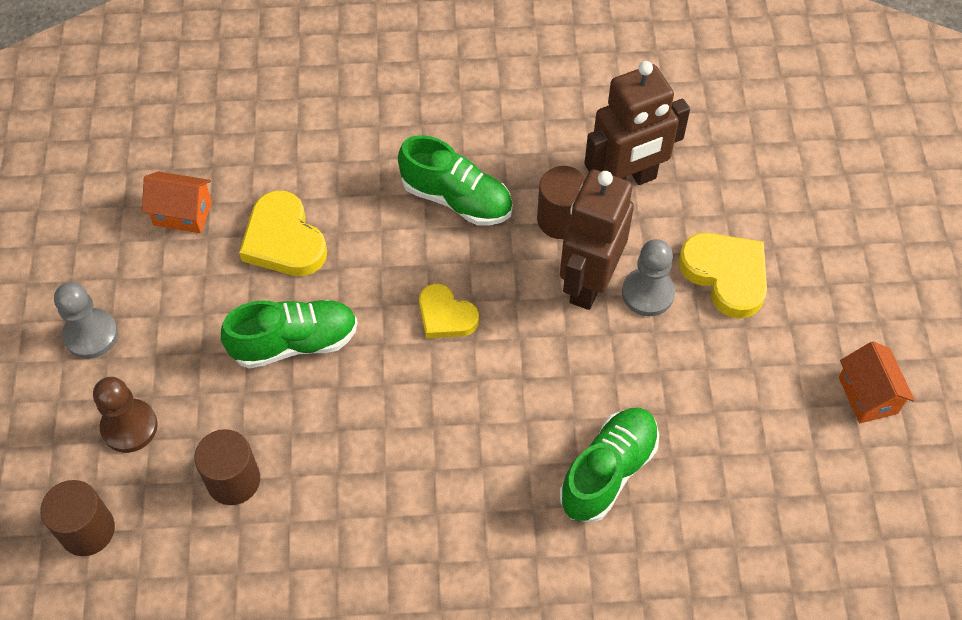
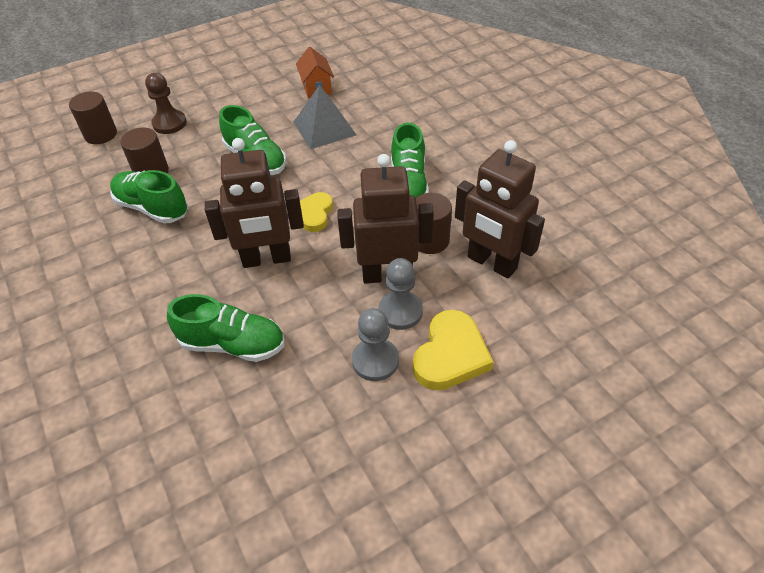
camera: 65 degrees right, 10 degrees down
(91, 335) = (220, 89): grey pawn -> grey pawn (375, 361)
(284, 240) = (324, 128): yellow heart -> grey pyramid
(314, 498) = (152, 208): none -> green shoe
(494, 393) = (266, 259): none -> brown robot
(868, 395) = (396, 506): orange house -> none

